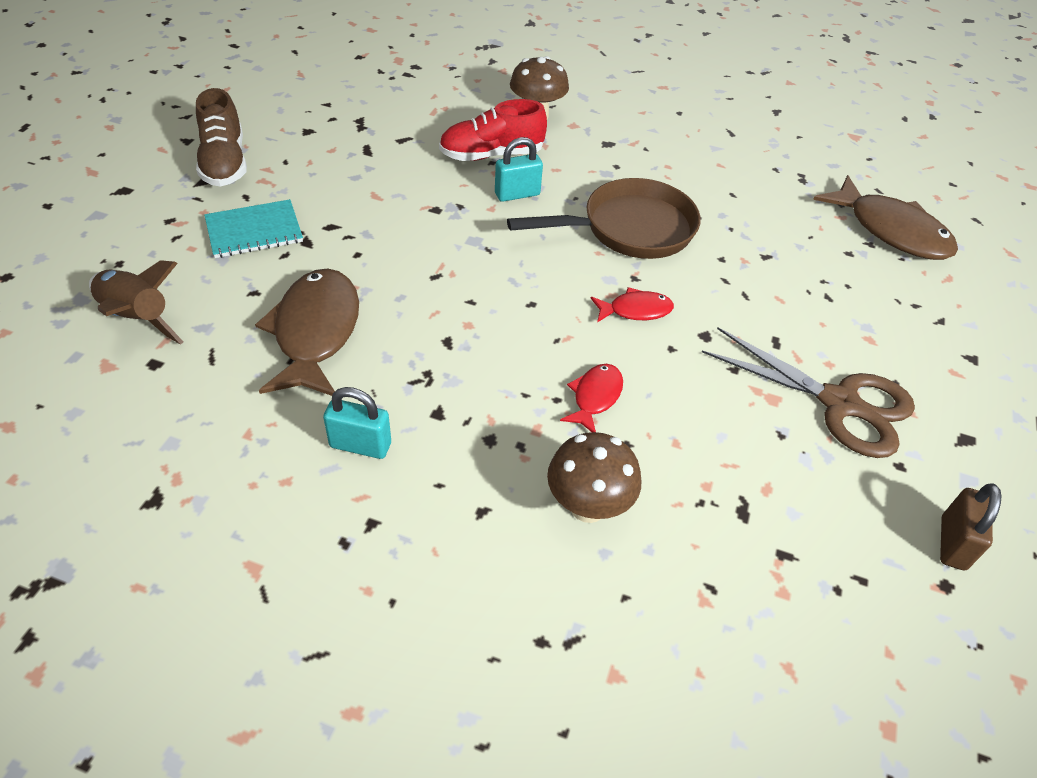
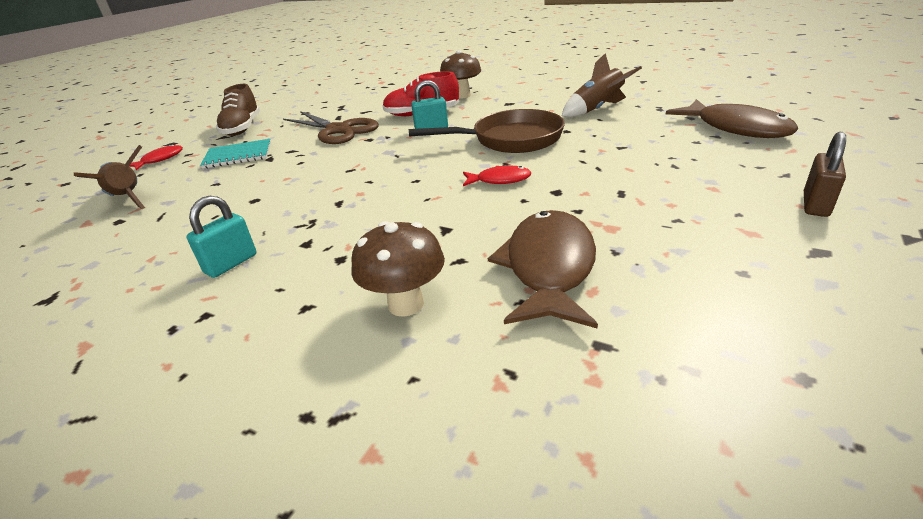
camera: 15 degrees right, 15 degrees down
(315, 333) = (243, 201): brown fish -> brown fish (549, 268)
(360, 445) = (231, 264): turquoise padlock -> turquoise padlock turned 75 degrees counterclockwise
(595, 397) = (444, 230): red fish -> red fish (160, 159)
(726, 172) = (597, 109): none -> brown rocket
(839, 403) = (678, 229): brown scissors -> brown scissors (338, 130)
(952, 543) = (810, 338): brown padlock -> brown padlock (815, 205)

